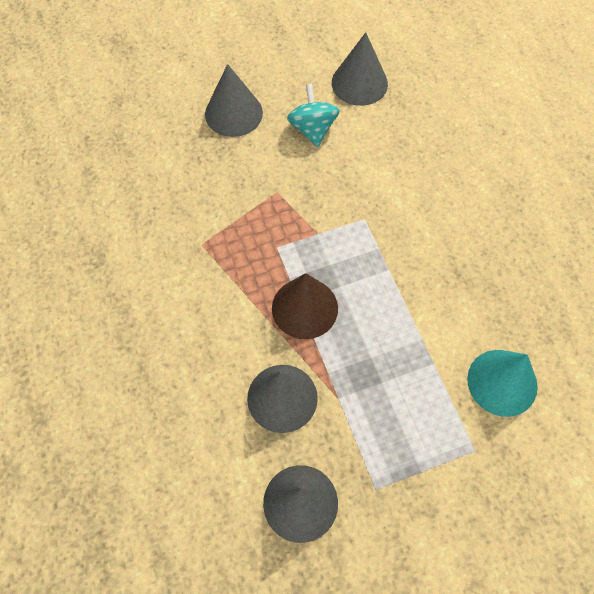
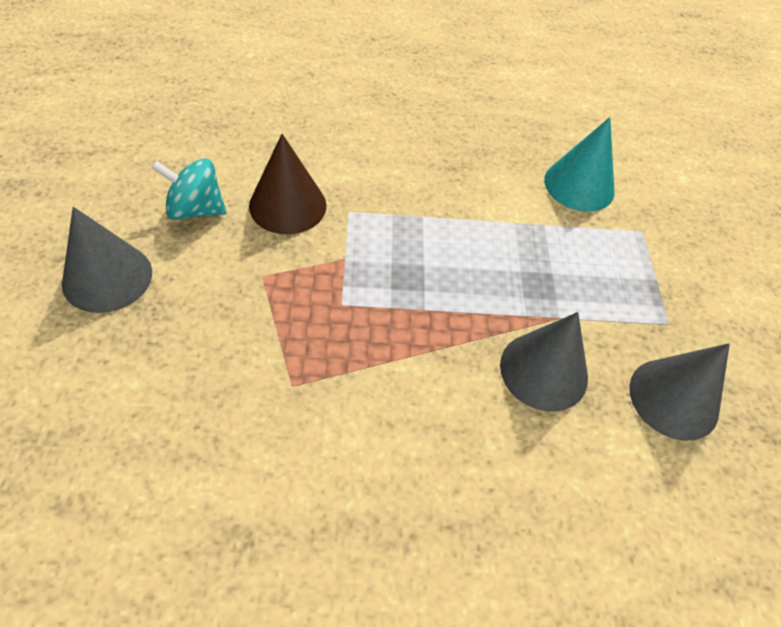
camera: 75 degrees left, 10 degrees down
(304, 308) = (437, 307): brown cone -> brown cone (288, 205)
(359, 83) = (163, 146): grey cone -> none

